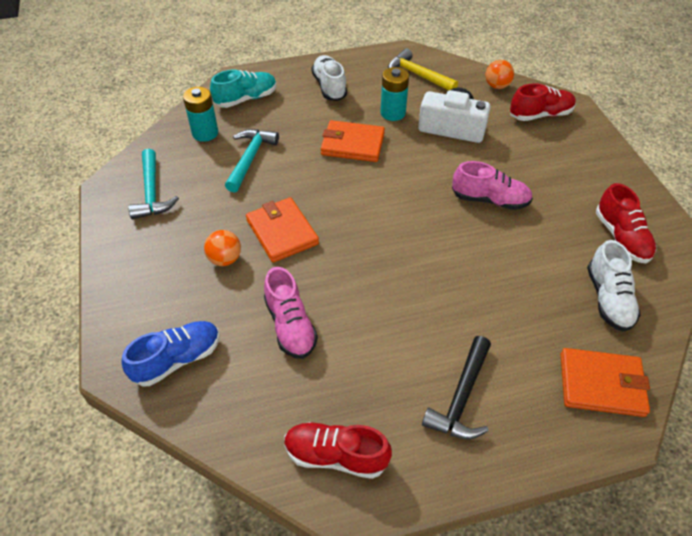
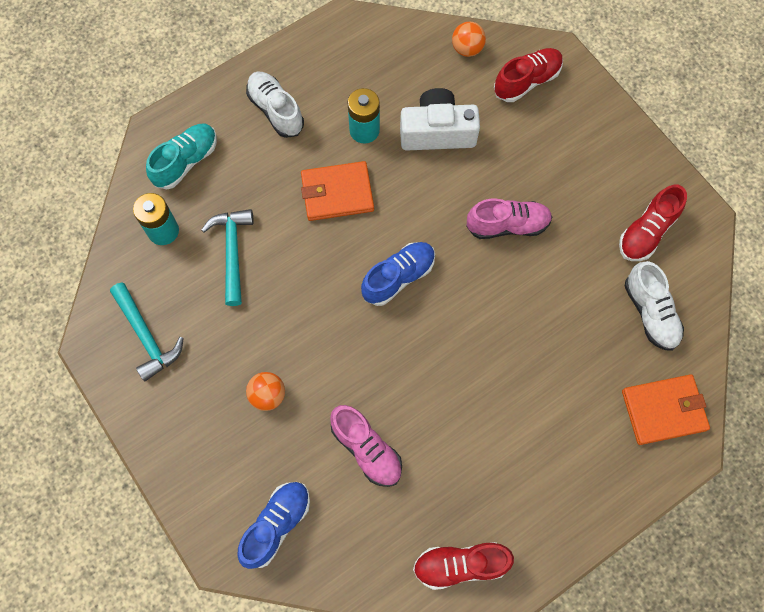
camera: 20 degrees left, 20 degrees up
(282, 232) = (311, 340): orange wallet -> none
(378, 210) = (398, 277): none -> blue shoe
(418, 75) = (372, 59): yellow hammer -> none
(461, 397) = (548, 468): black hammer -> none
(621, 237) = (647, 232): red shoe -> red shoe turned 75 degrees clockwise

